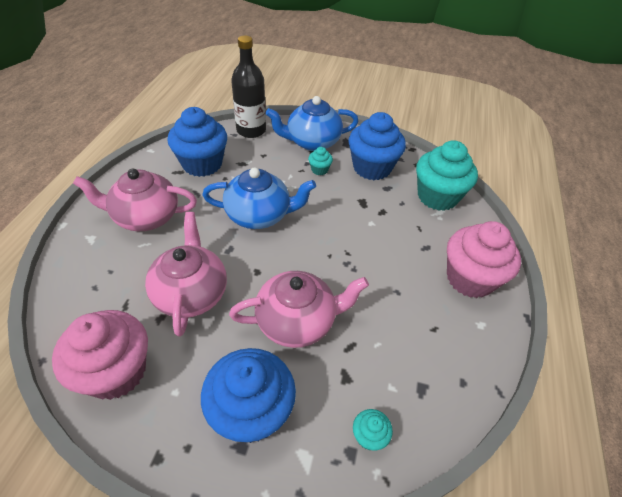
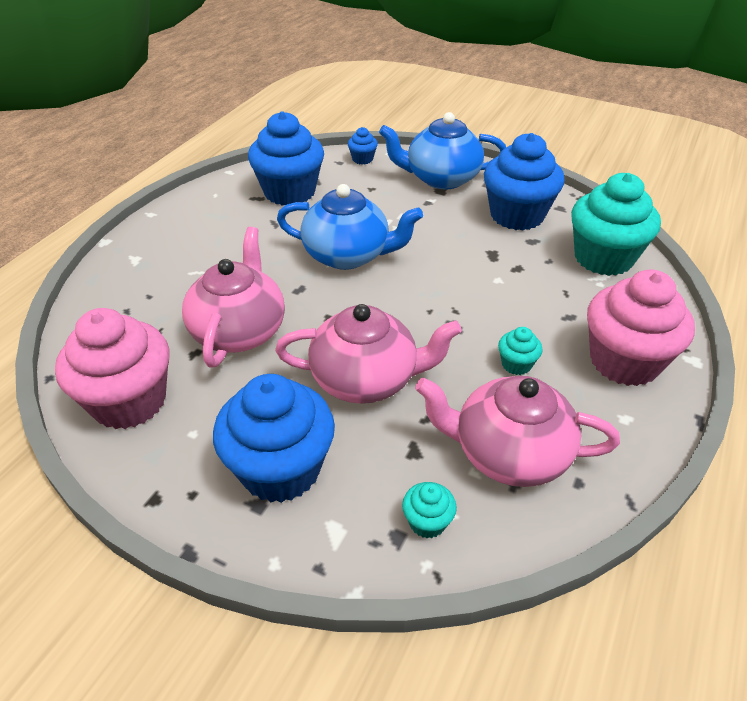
camera: 15 degrees right, 5 degrees down
(145, 217) = (205, 243): pink teapot -> pink teapot (508, 453)
(251, 130) = (362, 159): black bottle -> blue cupcake
(319, 170) = (442, 211): turquoise cupcake -> turquoise cupcake (516, 364)

